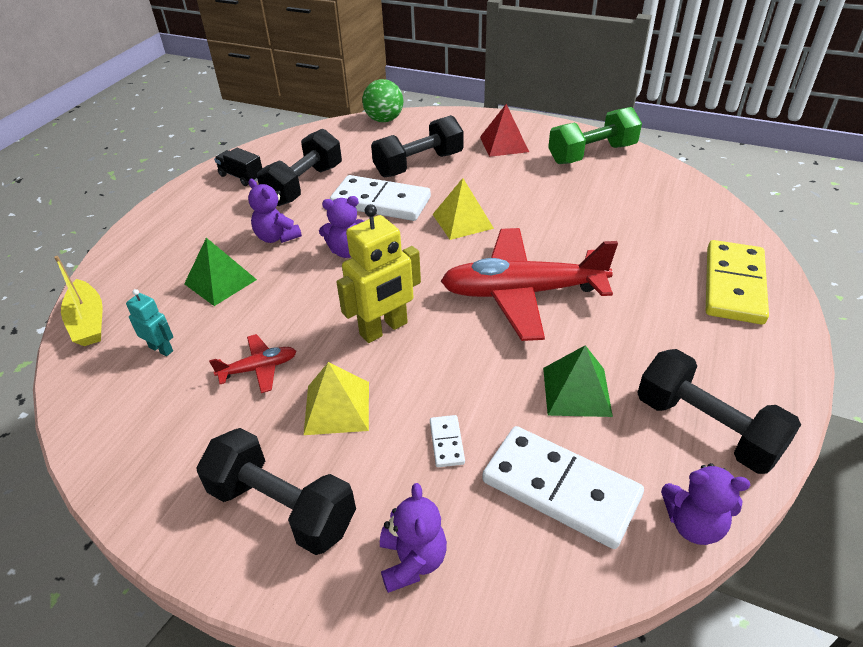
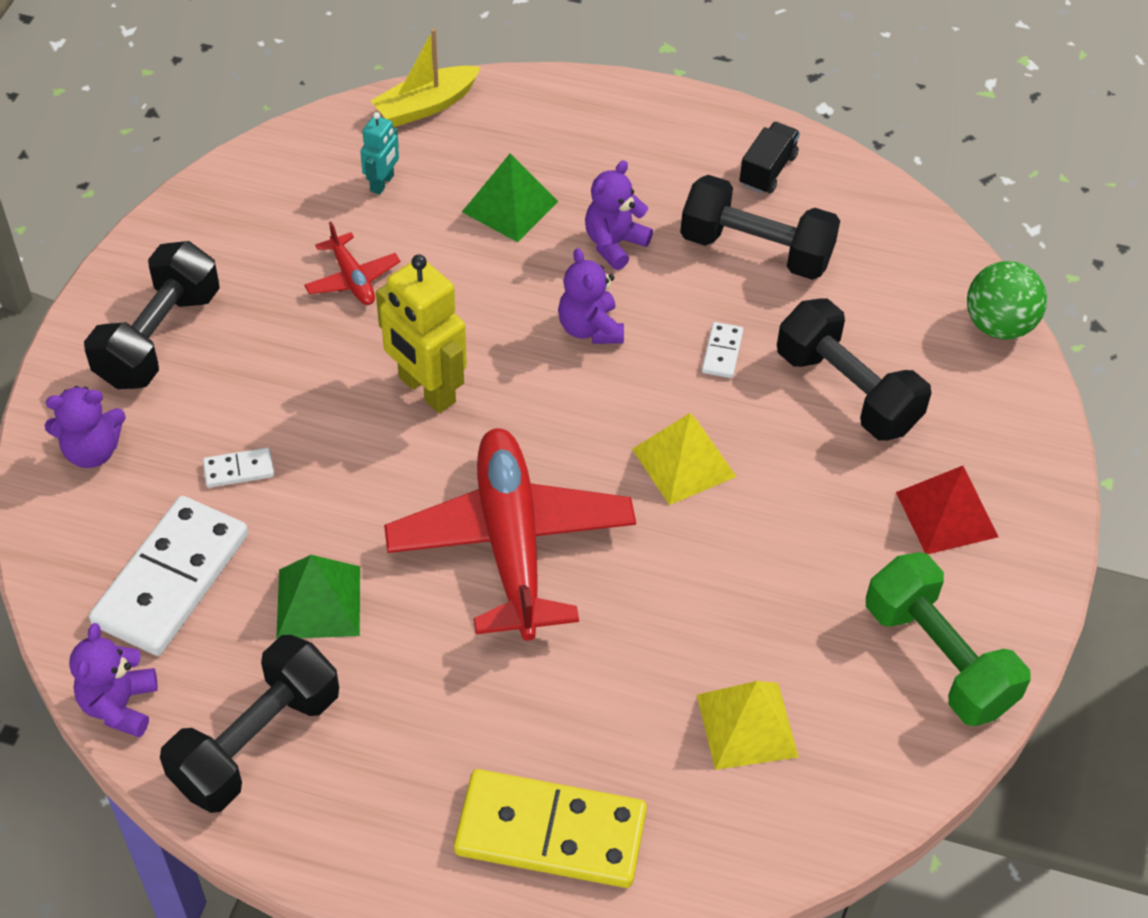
camera: 80 degrees right, 10 degrees up
(337, 407) = (292, 362): yellow pyramid -> yellow pyramid (747, 725)
(380, 202) = (722, 352): white domino -> white domino, size x0.43

